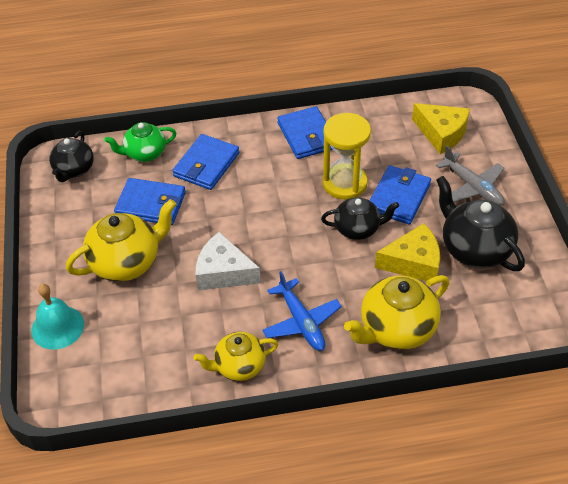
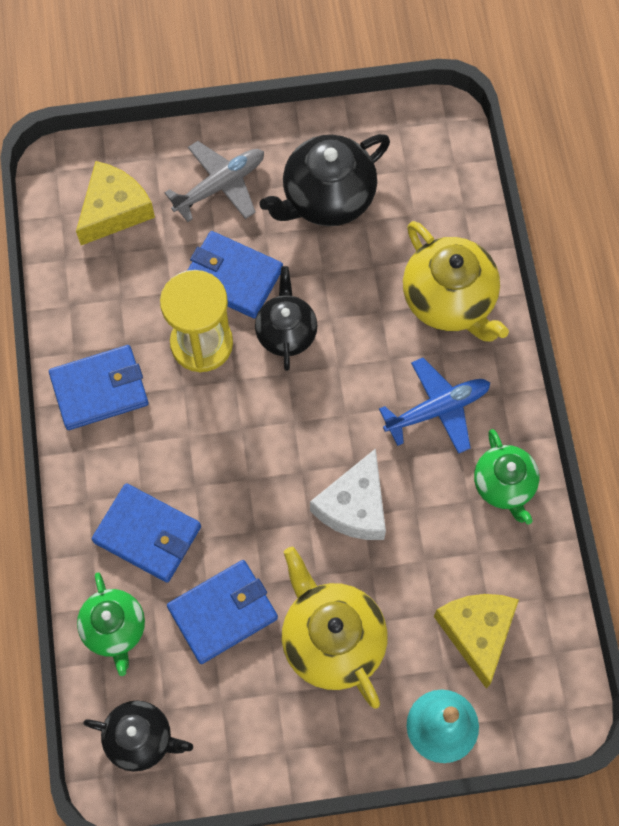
camera: 90 degrees left, 20 degrees up
(151, 204) = (222, 612): blue wallet -> blue wallet turned 45 degrees clockwise
(239, 366) = (504, 485): yellow teapot -> green teapot
(413, 262) = (346, 271): yellow cheese -> yellow cheese (477, 633)

